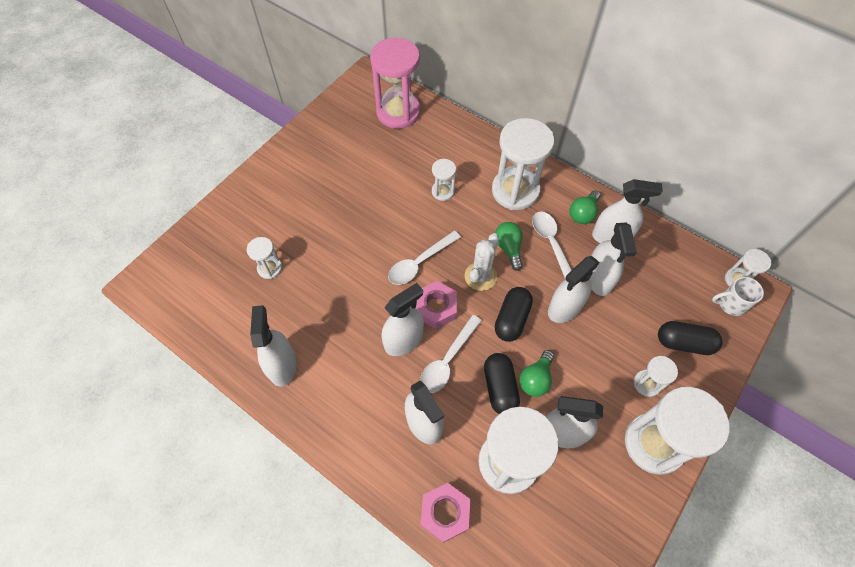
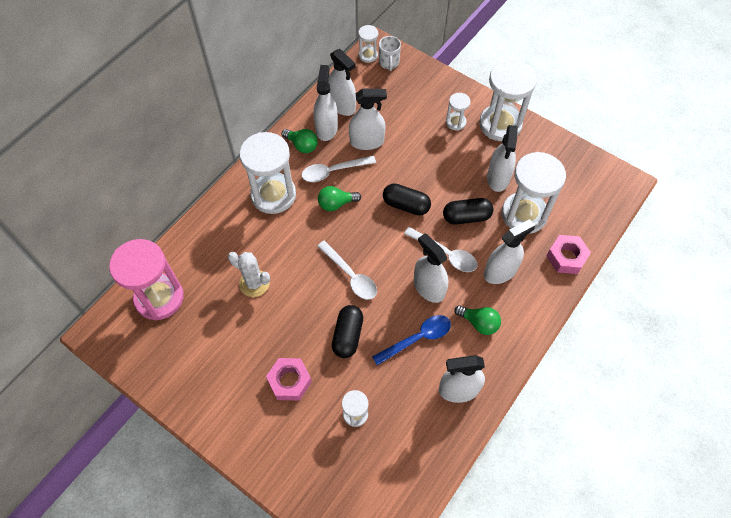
camera: 90 degrees left, 0 degrees up
(343, 326) = (417, 338): none -> blue spoon
(436, 308) = (396, 262): pink nut -> pink nut (289, 381)
(443, 191) = (270, 255): white hourglass -> none
(480, 276) = (365, 226): white cactus -> white cactus (254, 283)
(535, 379) = (457, 192): green light bulb -> green light bulb (479, 323)
(564, 308) = (394, 167): white spray bottle -> white spray bottle (342, 105)
(684, 343) = (422, 95): black capsule -> black capsule (348, 336)

